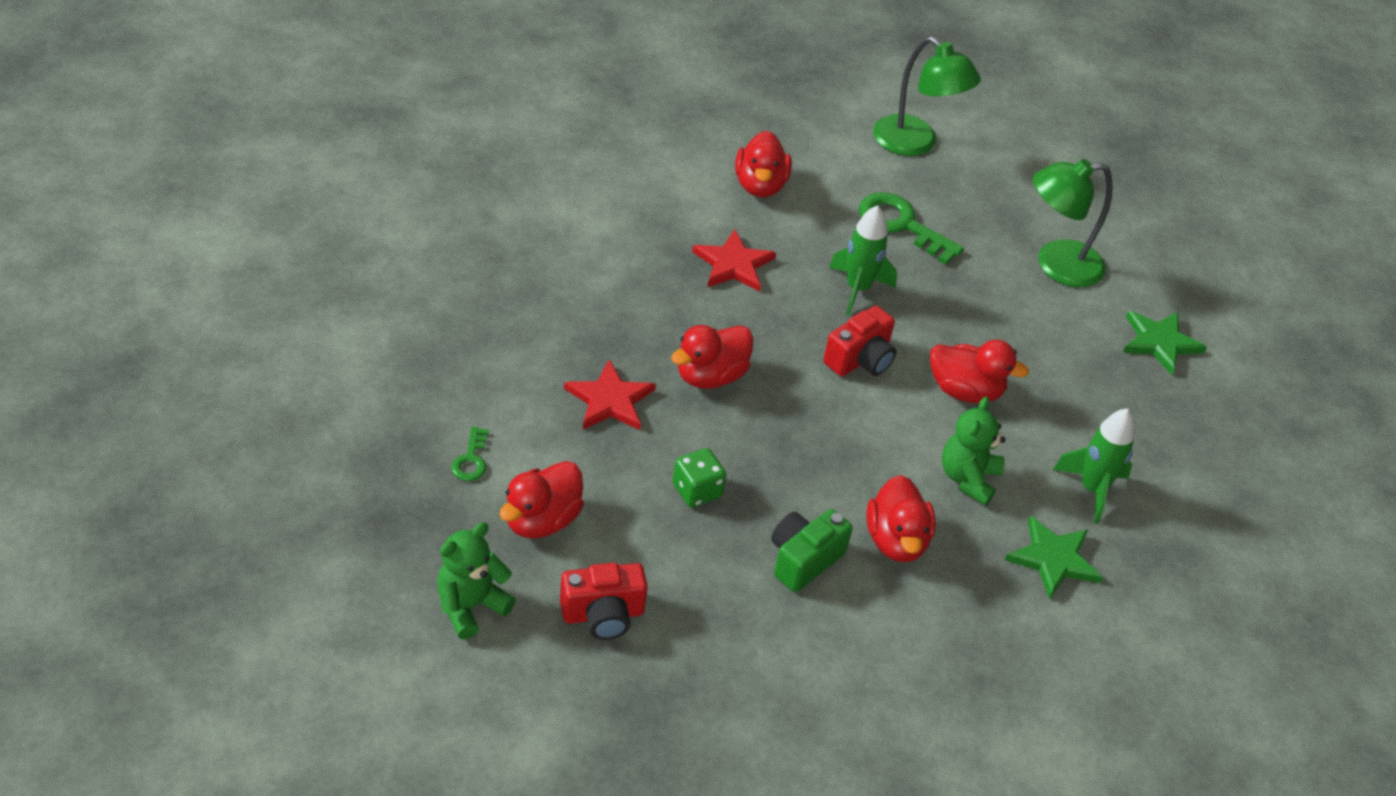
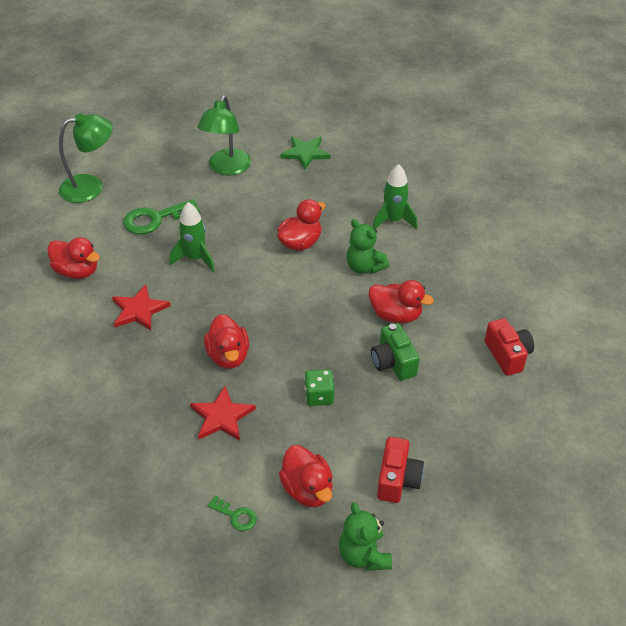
camera: 60 degrees left, 0 degrees up
(860, 360) = (253, 279): red camera -> red camera (507, 355)
(1053, 559) = (434, 255): green star -> none

